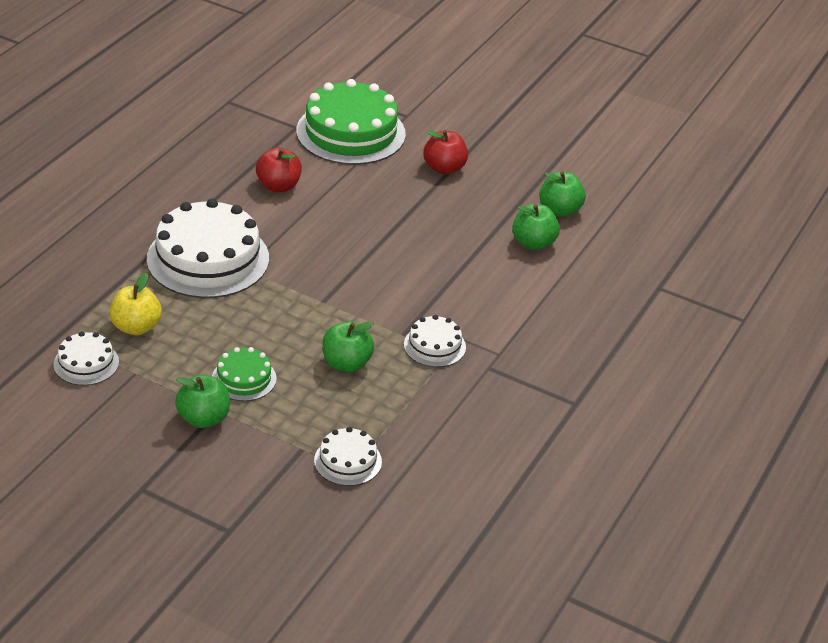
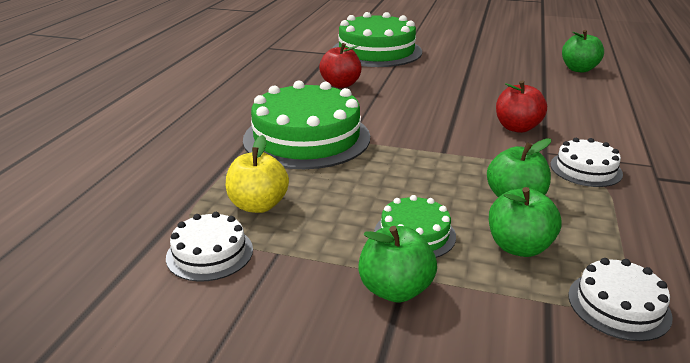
camera: 10 degrees left, 10 degrees down
(208, 259) = (306, 138): white cake -> green cake
(444, 168) = (466, 60): red apple -> red apple (517, 128)
(533, 243) = (583, 89): green apple -> green apple (519, 247)

